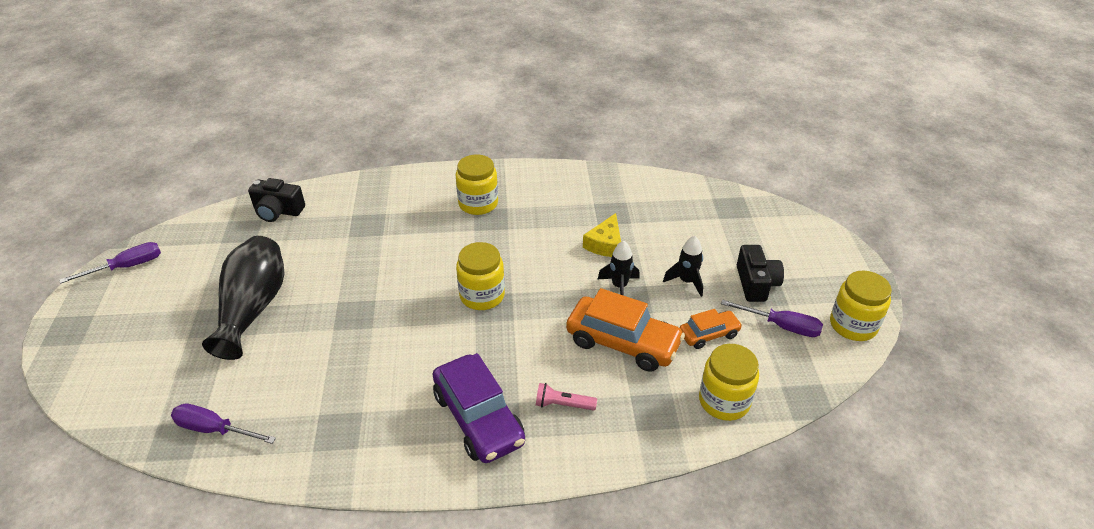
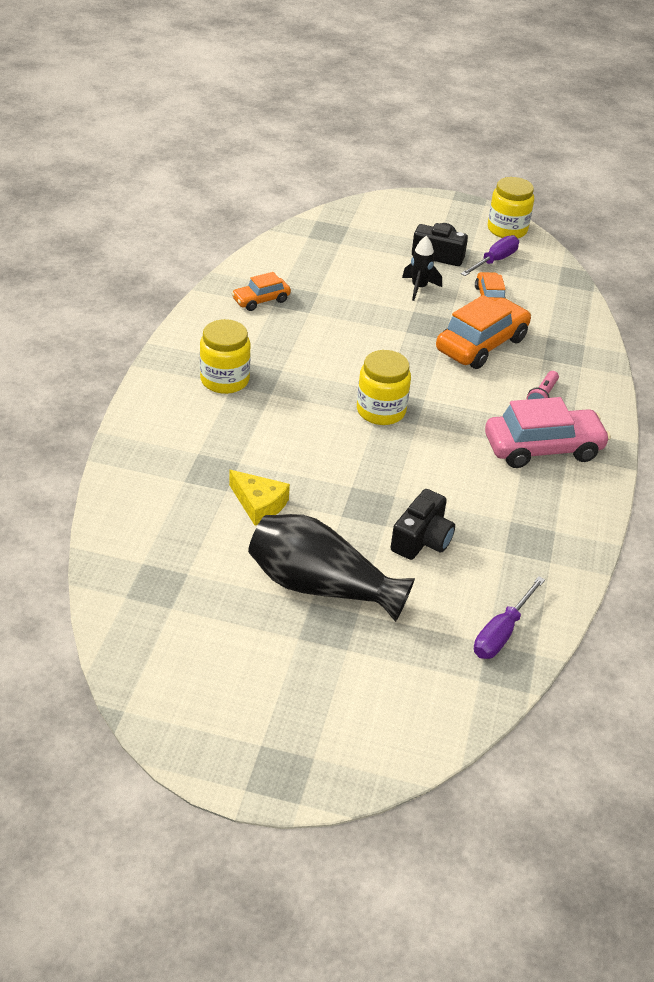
camera: 75 degrees left, 0 degrees up
(127, 267) = (172, 709): purple screwdriver -> none
(278, 211) = (134, 546): black camera -> black camera (422, 539)
(478, 418) = (543, 448): purple car -> pink car
(595, 195) = (261, 300): none -> orange car
(605, 244) = (342, 316): yellow cheese -> yellow cheese (259, 504)
(619, 286) = (408, 325): black rocket -> none
(724, 401) = (565, 315): yellow jar -> none

